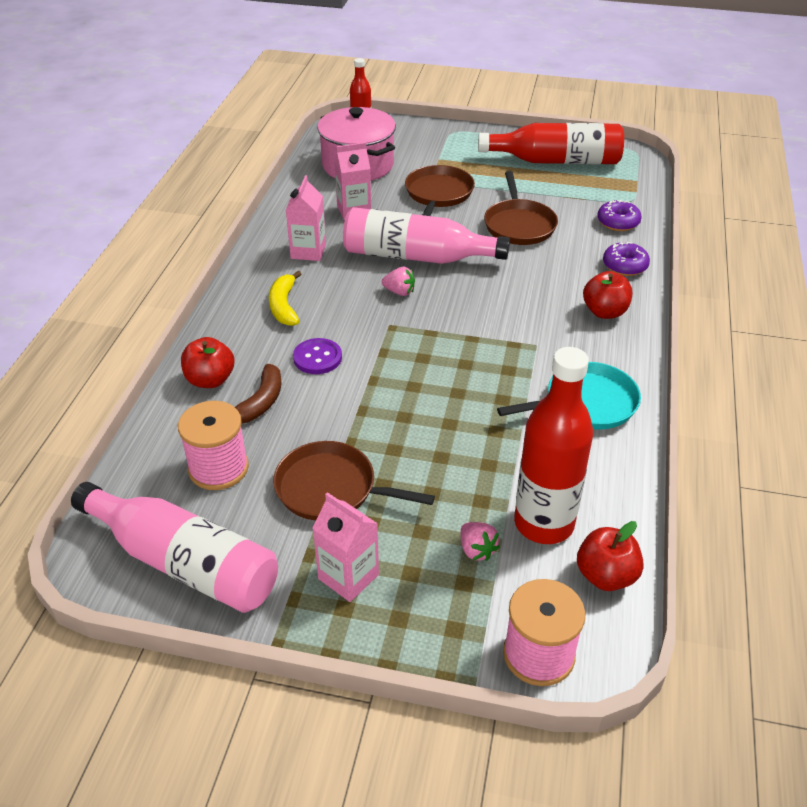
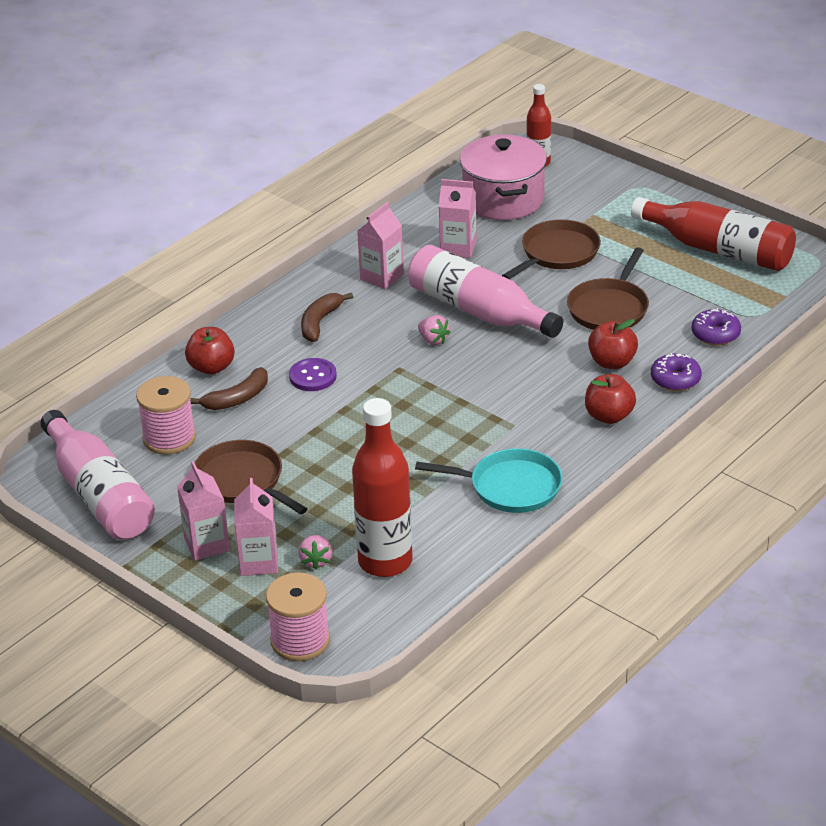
camera: 30 degrees right, 5 degrees down
(284, 306) = (320, 322): yellow banana -> brown banana
(419, 575) = (259, 562): none -> pink carton
(605, 576) = (398, 612): red apple -> red apple (612, 362)

